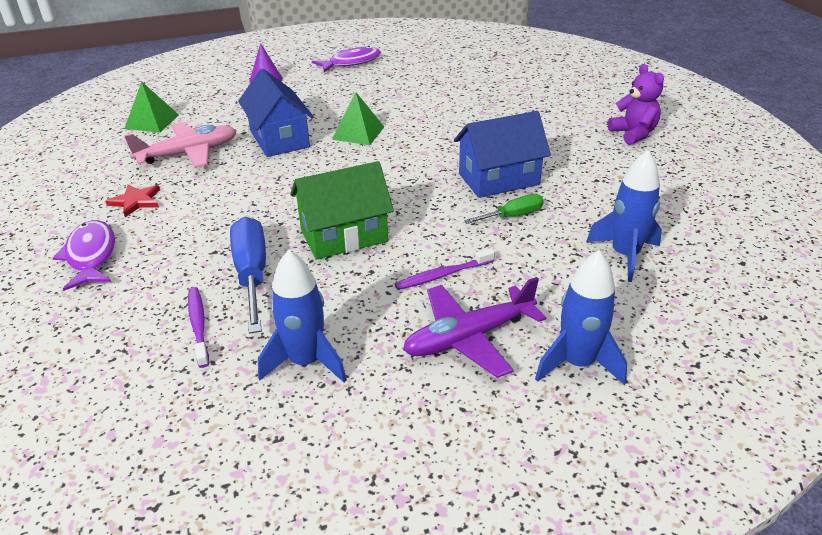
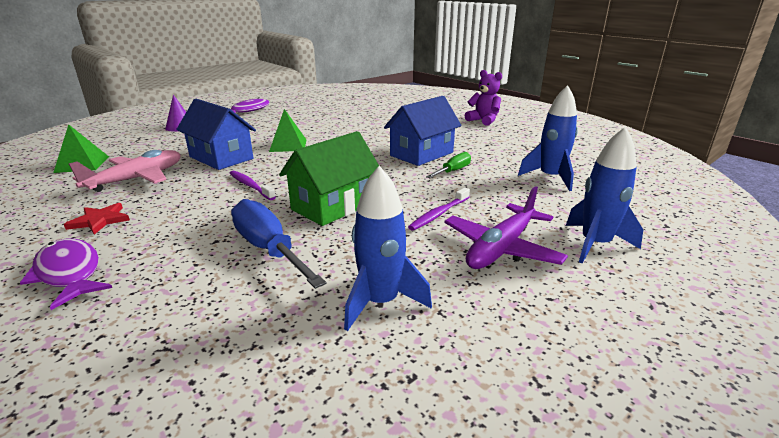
camera: 25 degrees left, 10 degrees down
(198, 325) = (242, 302): purple toothbrush -> purple toothbrush (250, 186)

